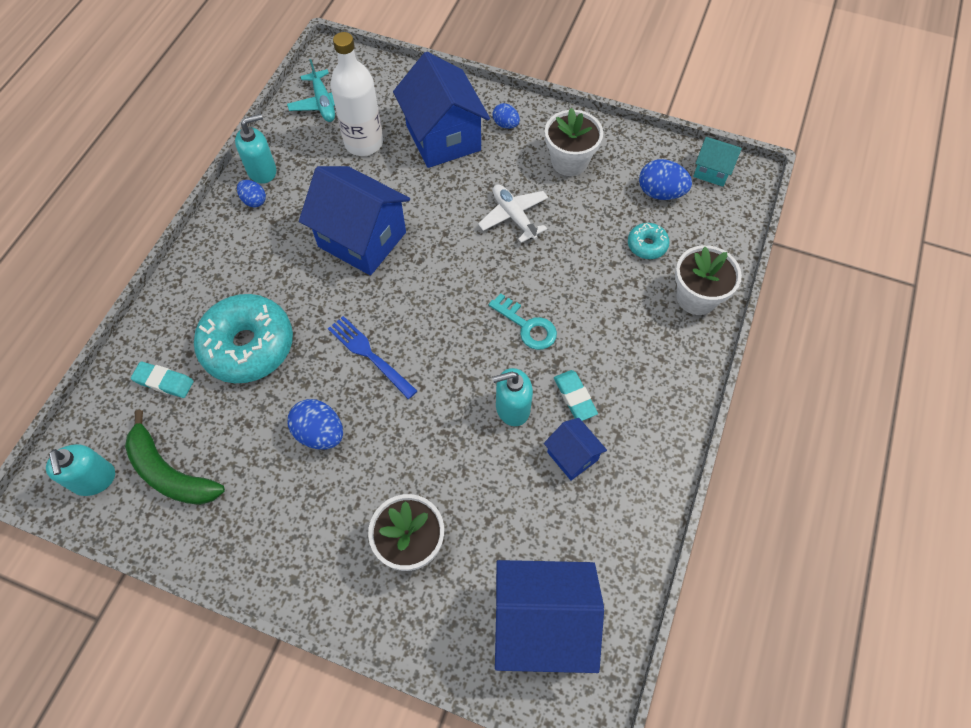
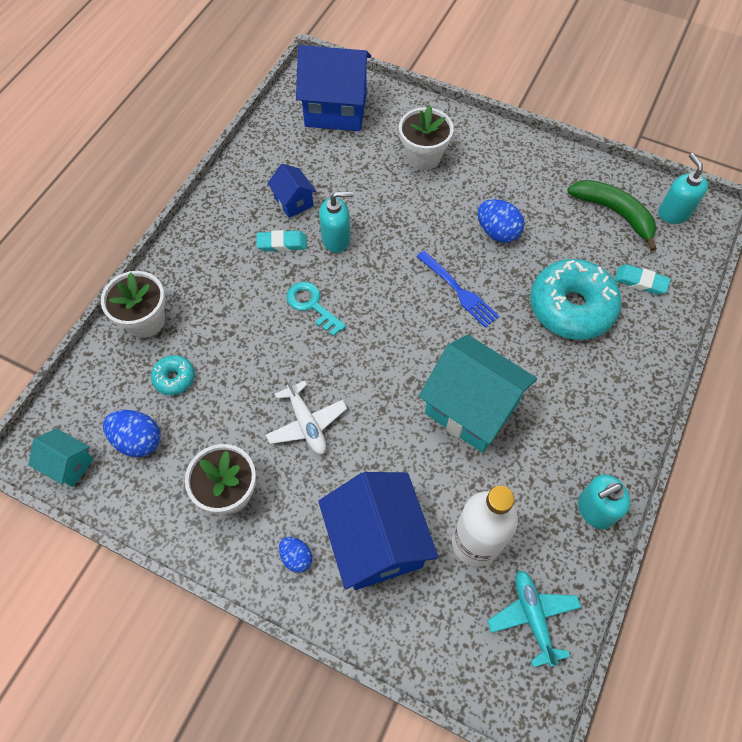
camera: 175 degrees left, 0 degrees up
(254, 201) = (596, 467): blue egg -> none
(362, 239) = (471, 408): blue house -> turquoise house
(575, 397) = (282, 243): turquoise eraser -> turquoise eraser turned 75 degrees counterclockwise

